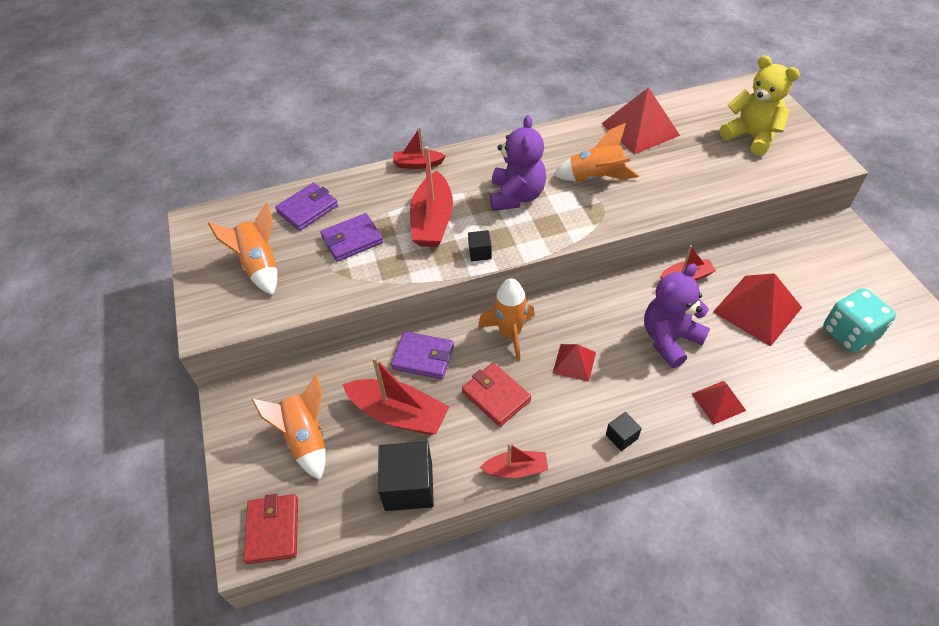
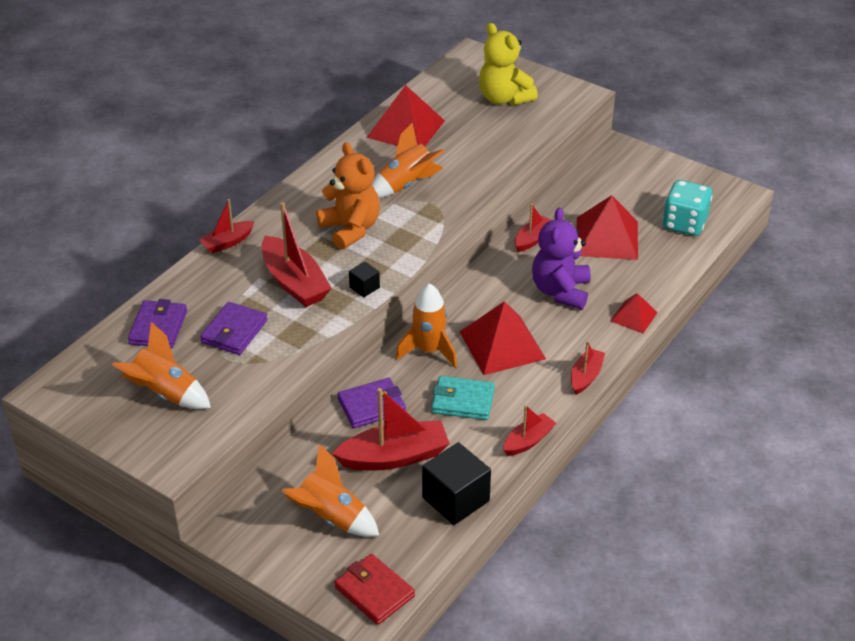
camera: 40 degrees left, 10 degrees down
(496, 396) = (463, 401): red wallet -> turquoise wallet
(516, 196) = (350, 229): purple teddy bear -> orange teddy bear
(574, 362) = (502, 345): red pyramid -> red pyramid, size x1.81
(621, 437) = (586, 376): black cube -> red boat
(751, 136) = (504, 98): yellow teddy bear -> yellow teddy bear turned 135 degrees counterclockwise

